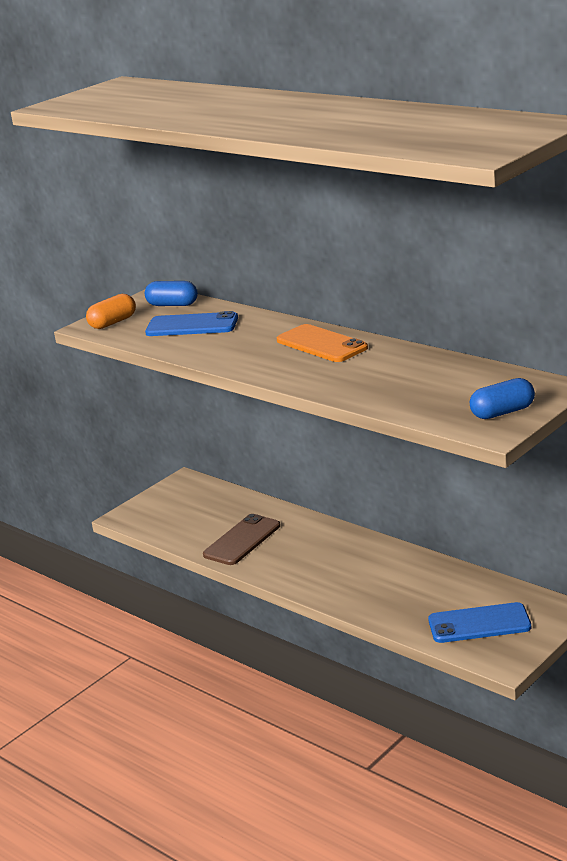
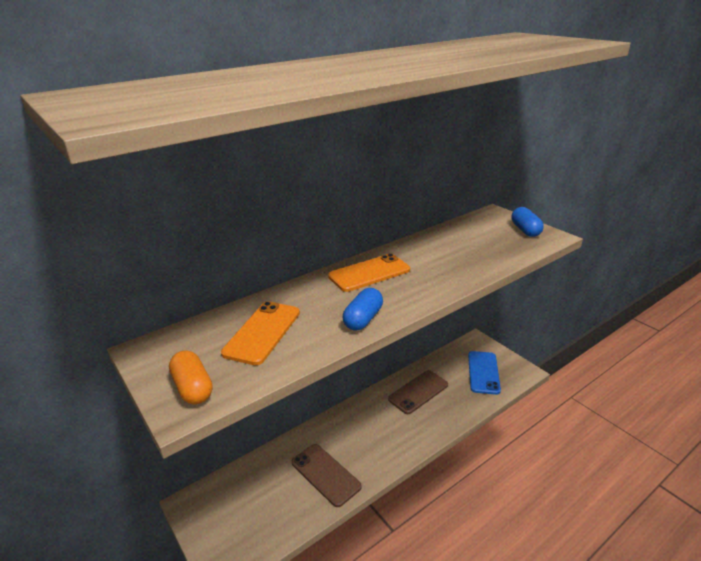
camera: 80 degrees left, 5 degrees up
(172, 305) = (189, 340): blue capsule -> blue capsule (363, 319)
(192, 326) = (262, 332): blue phone -> orange phone
(405, 575) = (418, 392): none -> brown phone

